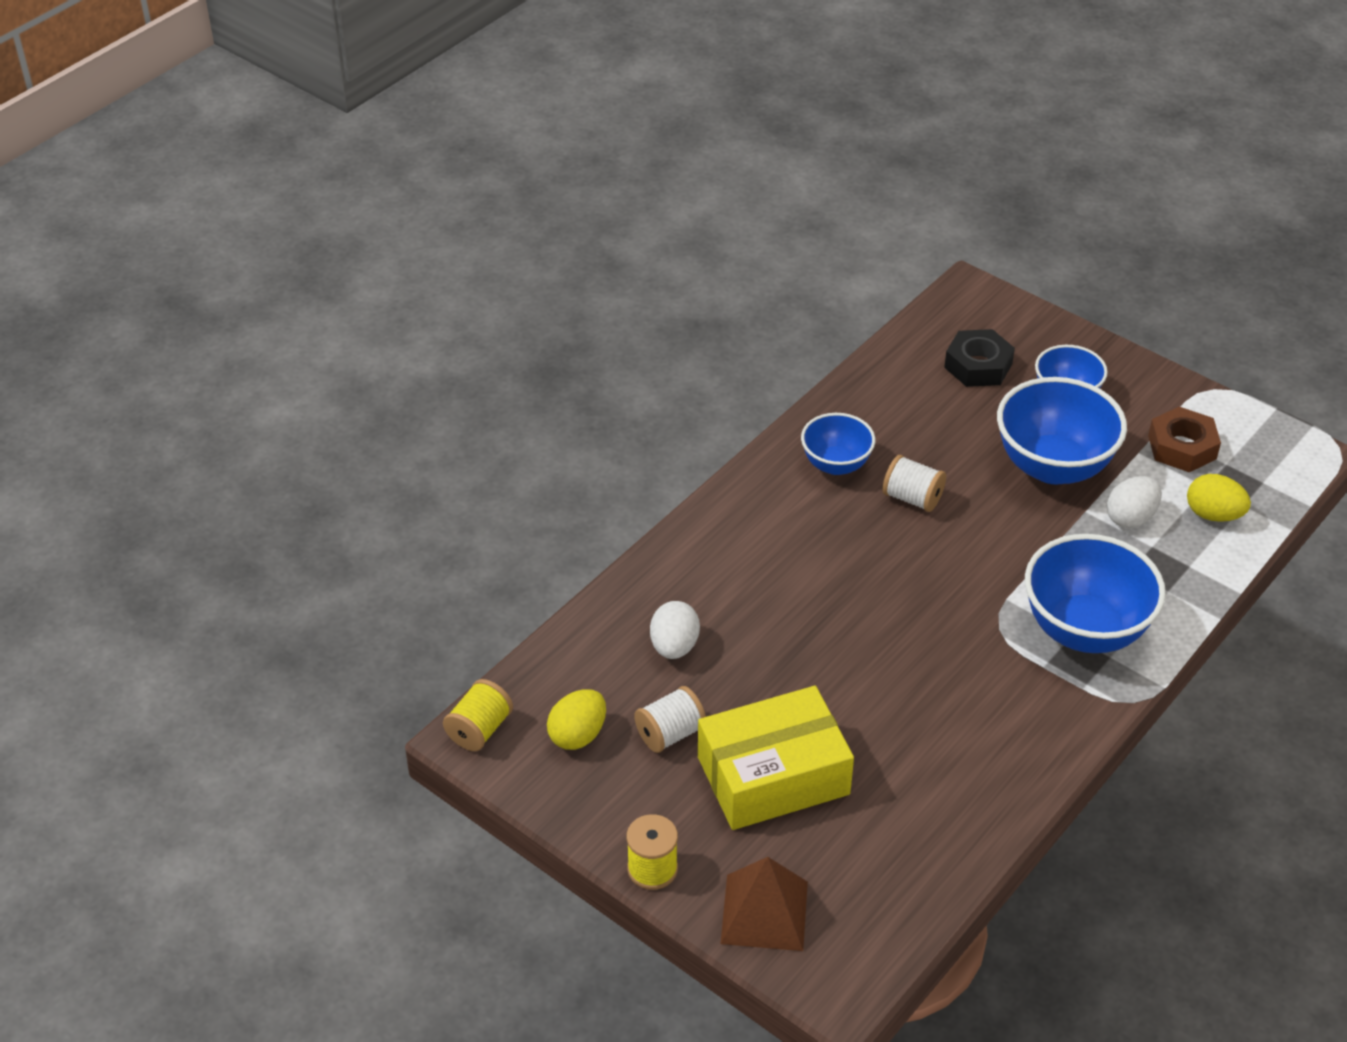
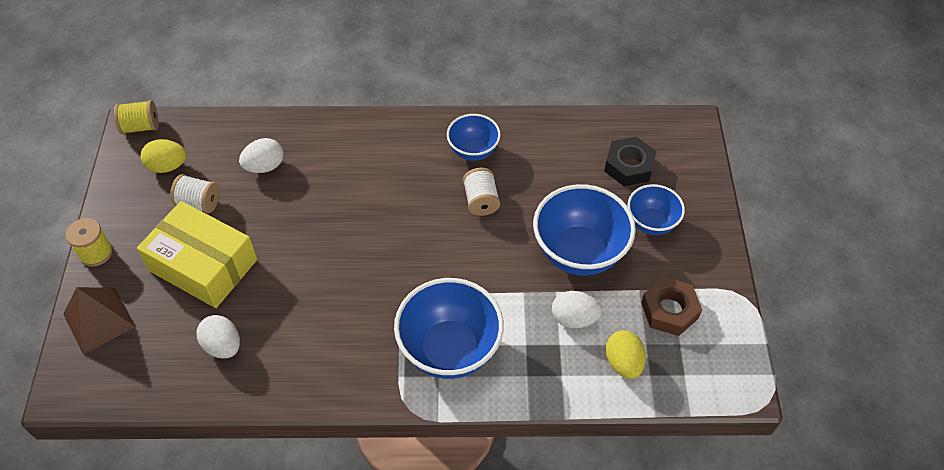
camera: 50 degrees right, 10 degrees up
(910, 814) = (223, 346): none -> white egg

